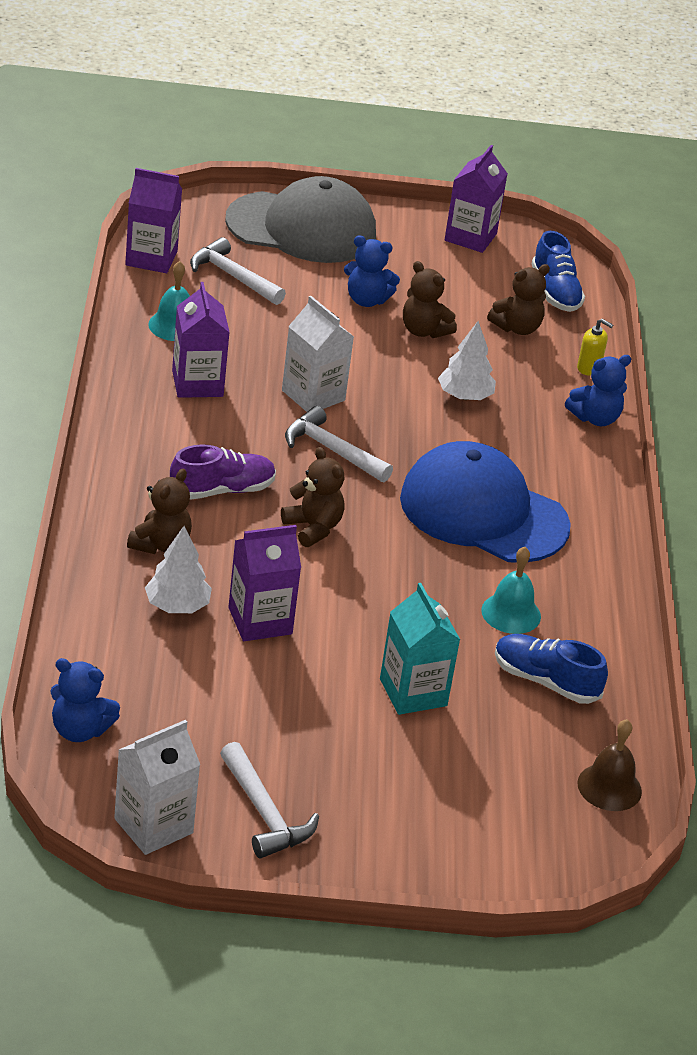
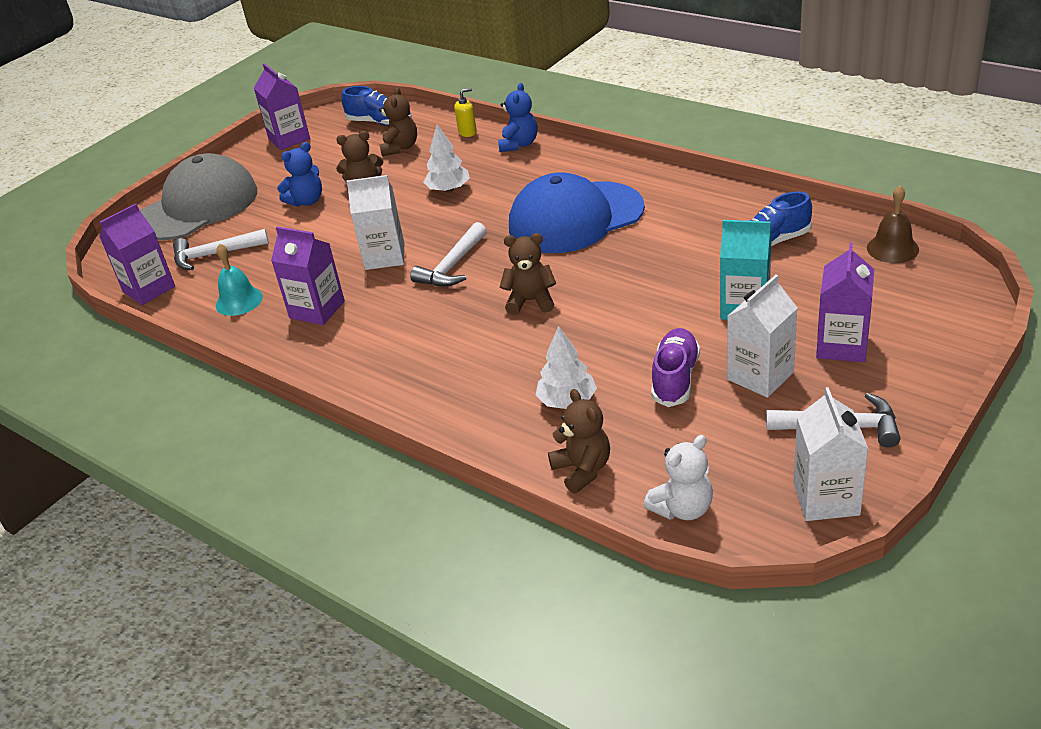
camera: 45 degrees left, 0 degrees up
(80, 730) = (682, 508): blue teddy bear -> white teddy bear
(160, 544) = (487, 388): brown teddy bear -> brown teddy bear (582, 470)
(222, 490) = (451, 335): purple shoe -> purple shoe (675, 378)
(260, 621) = (616, 361): purple carton -> purple carton (842, 346)
(306, 734) = (760, 376): none -> white carton
(331, 450) = (452, 266): white hammer -> white hammer turned 45 degrees counterclockwise
(511, 613) = (689, 237): turquoise bell -> none

